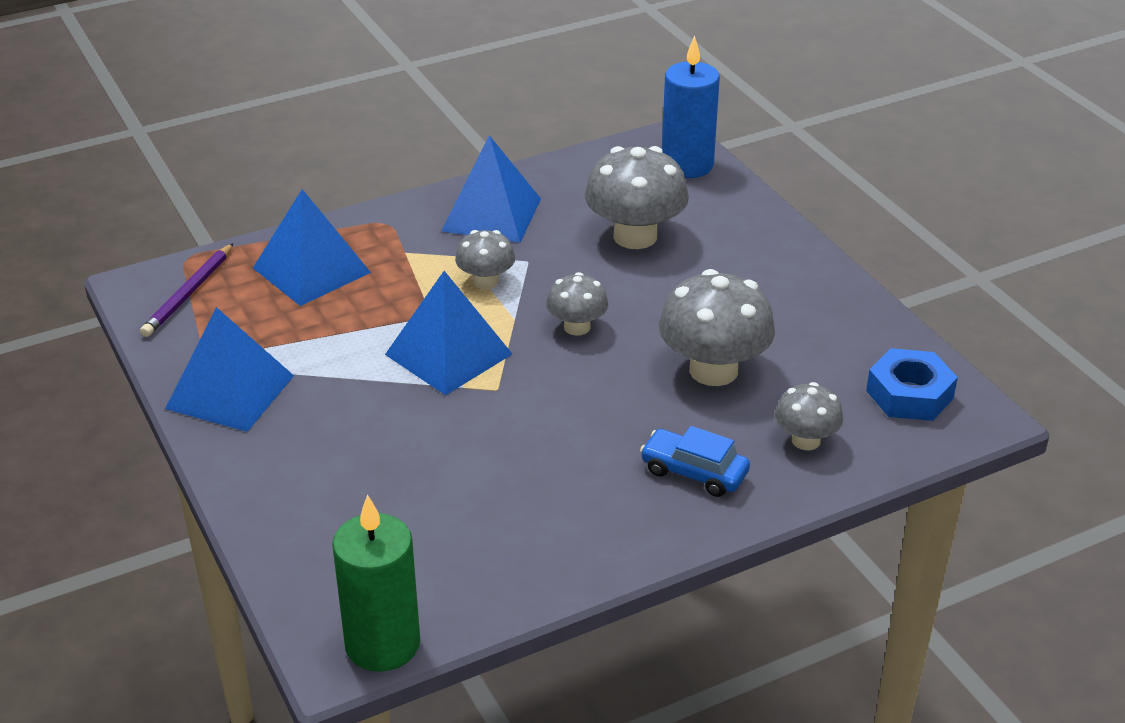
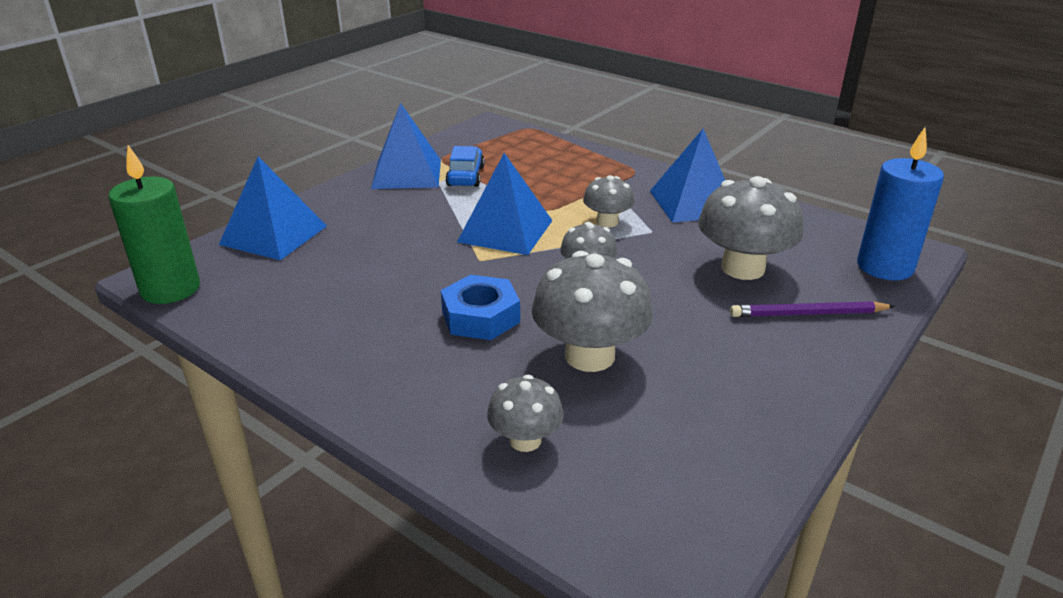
camera: 65 degrees right, 5 degrees down
(189, 293) = (495, 137): purple pencil -> purple pencil (808, 314)
(311, 270) = (555, 163): blue pyramid -> blue pyramid (273, 235)
(694, 472) = (433, 380): blue car -> blue car (465, 176)
(909, 394) = (663, 503): blue nut -> blue nut (481, 317)

